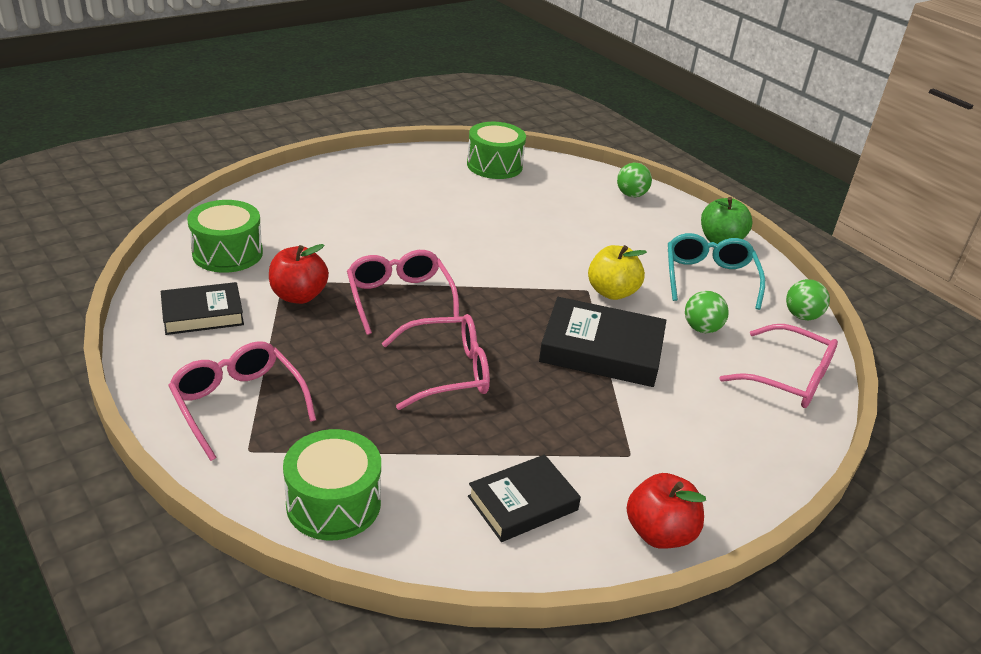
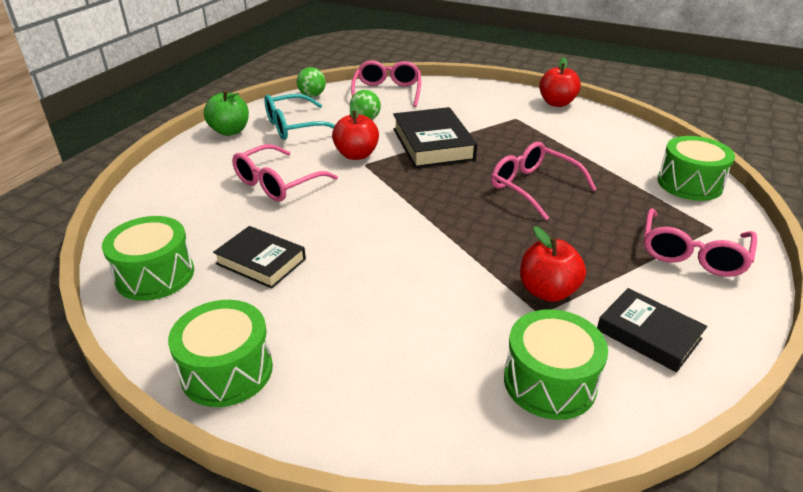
camera: 115 degrees left, 0 degrees up
(374, 166) = (227, 371): none -> green drum
(399, 298) = (479, 238): pink glasses -> pink glasses (277, 183)
(523, 503) = (595, 135): black book -> black book (261, 261)
(612, 292) = (356, 155): yellow apple -> red apple
(631, 195) = (172, 180): green ball -> none

